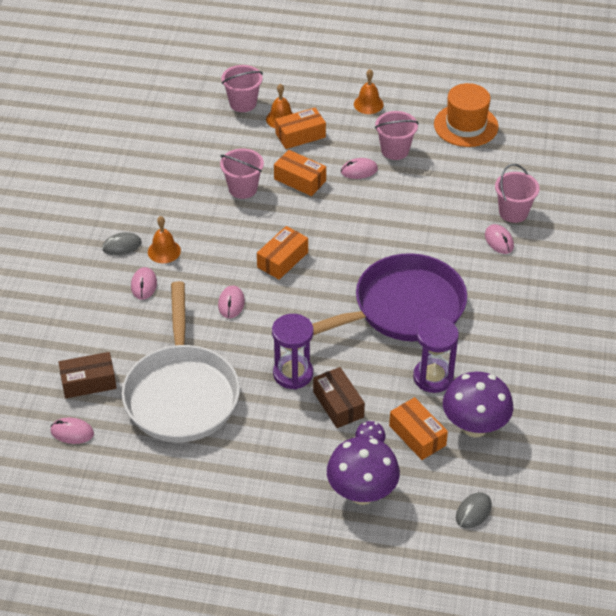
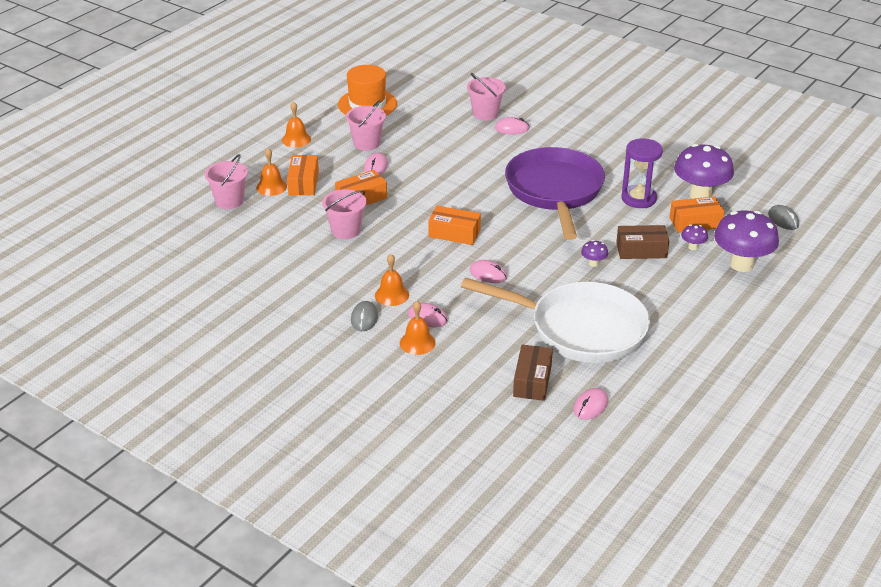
camera: 65 degrees left, 10 degrees down
(105, 290) = (417, 343): none -> orange bell
(282, 260) = (454, 233): orange box -> orange box turned 45 degrees counterclockwise
(293, 374) = (593, 263): purple hourglass -> purple mushroom

